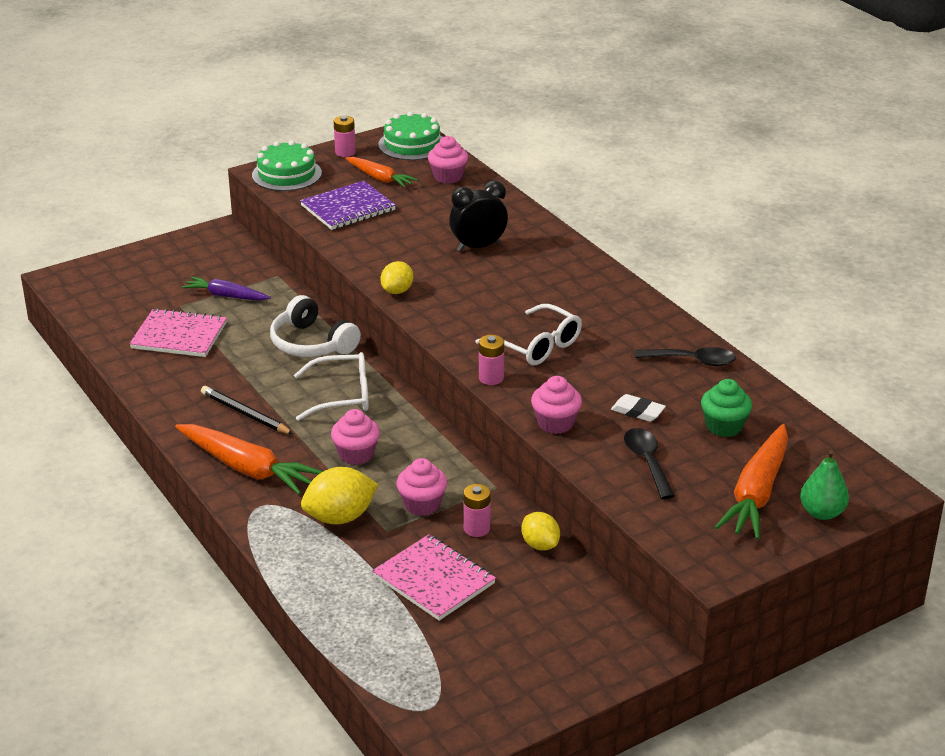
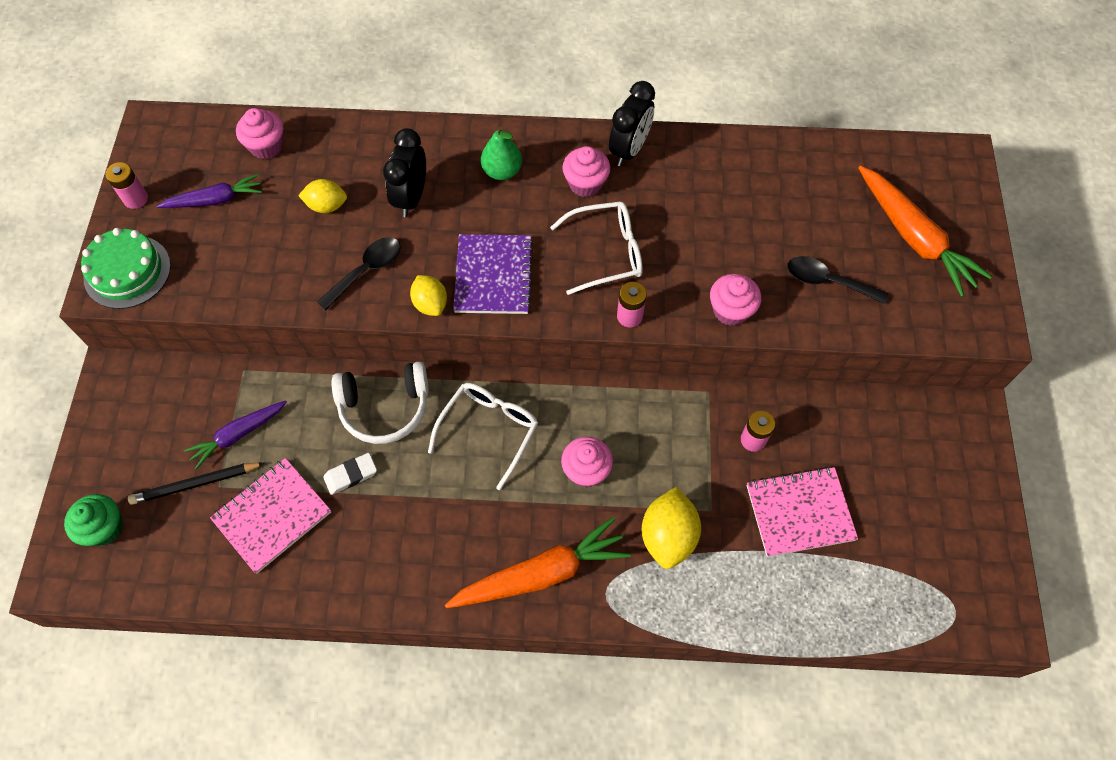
camera: 55 degrees left, 30 degrees up
(245, 414) = (453, 528): black pencil -> black pencil (195, 484)
(348, 208) = (245, 257): purple notebook -> purple notebook (493, 276)
(380, 178) = (215, 200): orange carrot -> purple carrot
(412, 144) = (177, 138): green cake -> none
(422, 505) = (693, 461): pink cupcake -> pink cupcake (585, 184)
(540, 545) = (803, 407): yellow lemon -> yellow lemon (327, 206)
(638, 411) = (754, 243): white eraser -> white eraser (351, 475)
(650, 318) = (629, 150): none -> black clock
(692, 361) = (711, 162): black spoon -> black spoon (366, 271)
(724, 426) = (815, 201): green cupcake -> green cupcake (104, 528)
(822, 513) = (962, 214): green pear -> green pear (502, 171)

